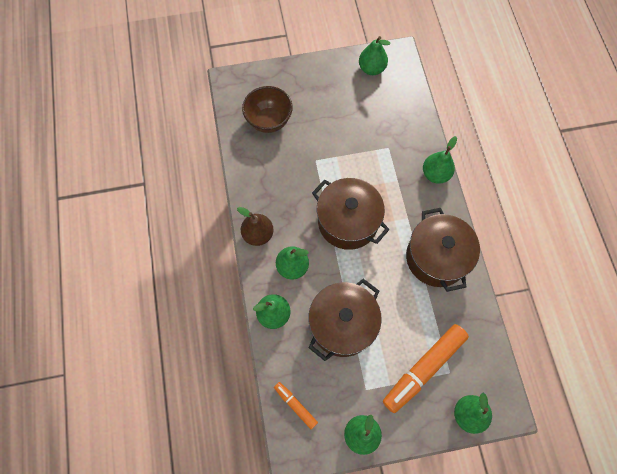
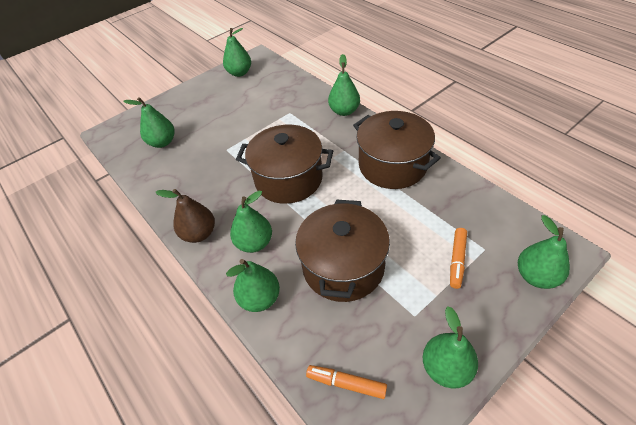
camera: 25 degrees left, 20 degrees down
(269, 121) = (162, 142): brown bowl -> green pear
(423, 369) = (457, 260): orange marker -> orange marker, size x0.50

